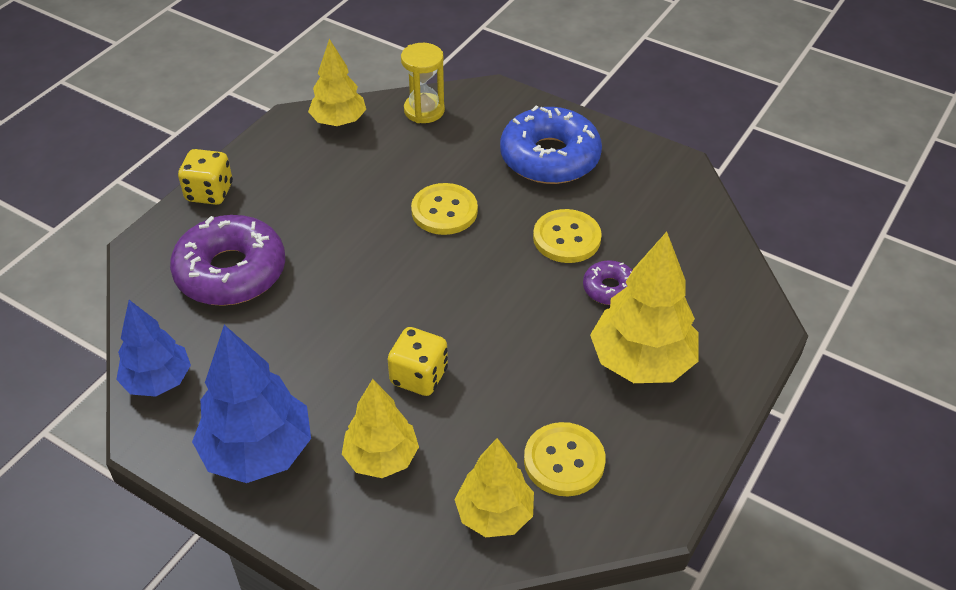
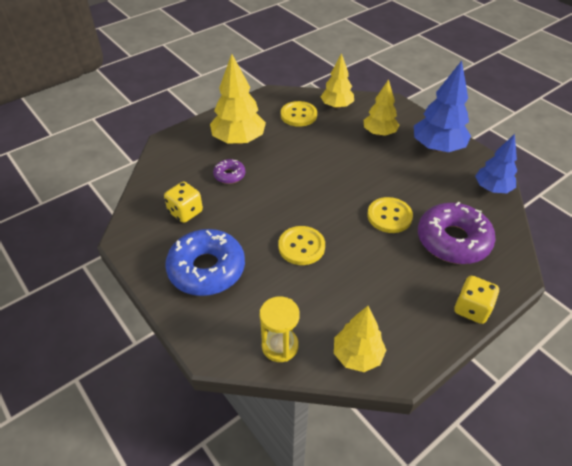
camera: 160 degrees left, 0 degrees up
(419, 376) = (351, 159): yellow dice -> yellow dice (185, 212)
(566, 238) = (234, 208): yellow button -> yellow button (389, 216)

